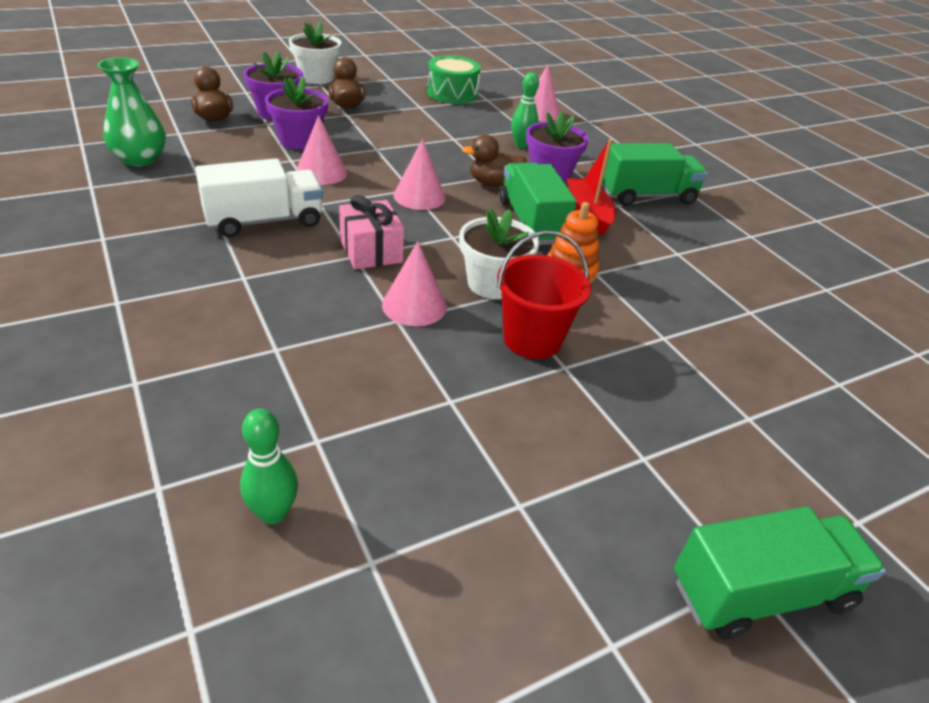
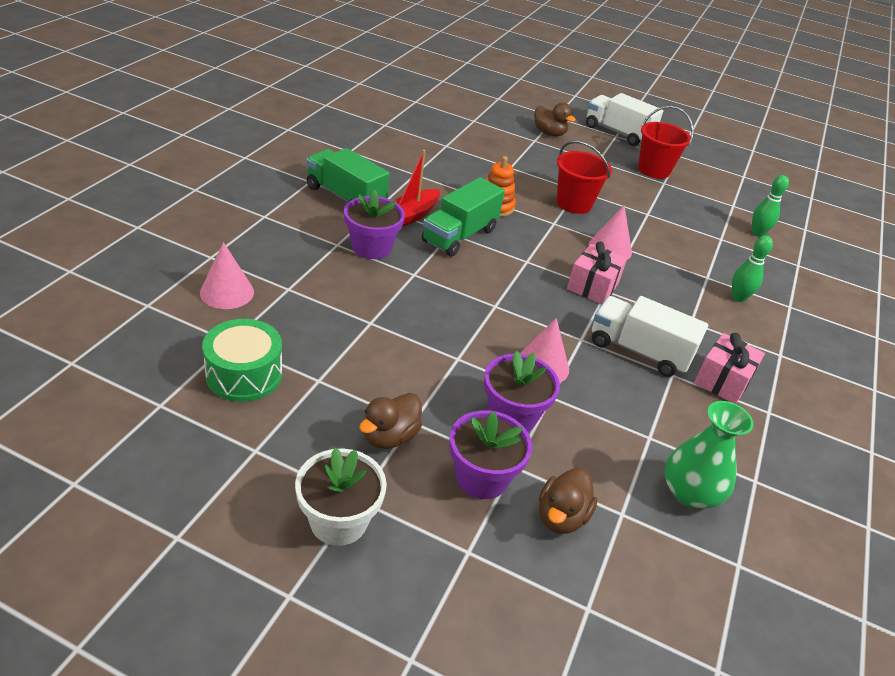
camera: 130 degrees left, 0 degrees up
(166, 239) = (722, 381): none -> pink gift
(419, 196) = (499, 297): pink cone -> none
(493, 183) = (426, 269): brown duck -> brown duck (549, 133)
(493, 284) = (549, 229): white flower pot -> none
(521, 145) = (330, 279): green bowling pin -> green bowling pin (738, 297)
(572, 527) = (654, 170): none -> red bucket
(761, 593) = (618, 133): green truck -> white truck

